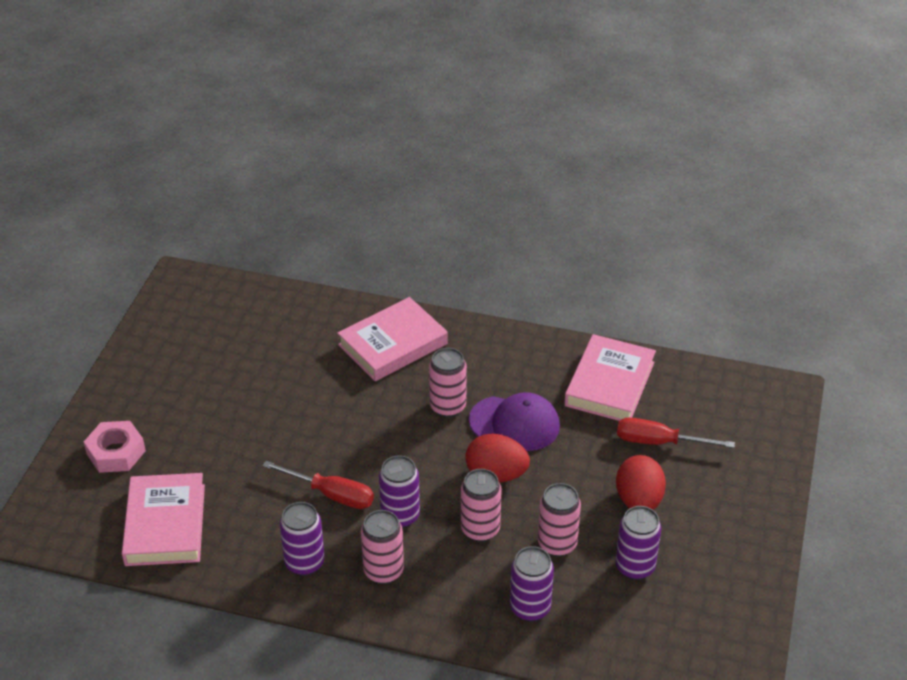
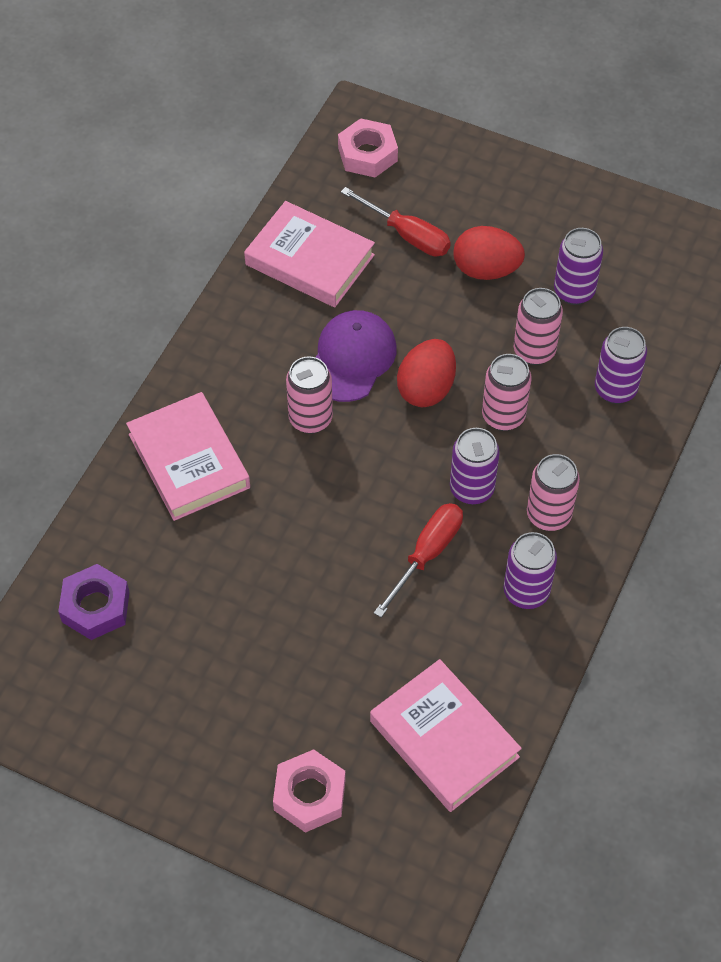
camera: 80 degrees left, 15 degrees up
(165, 524) = (444, 739): pink book -> pink book turned 45 degrees clockwise
(259, 317) = (95, 607): none -> purple nut
(659, 442) = (407, 235): red screwdriver -> red screwdriver turned 75 degrees counterclockwise
(741, 404) = (367, 154): none -> pink nut

